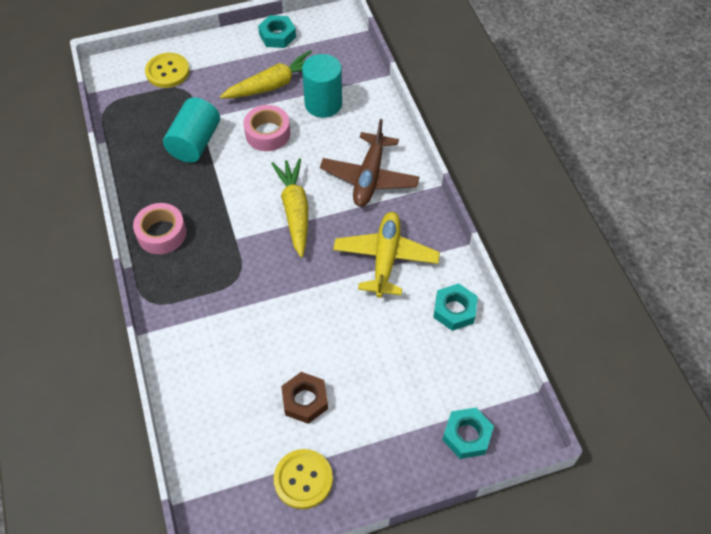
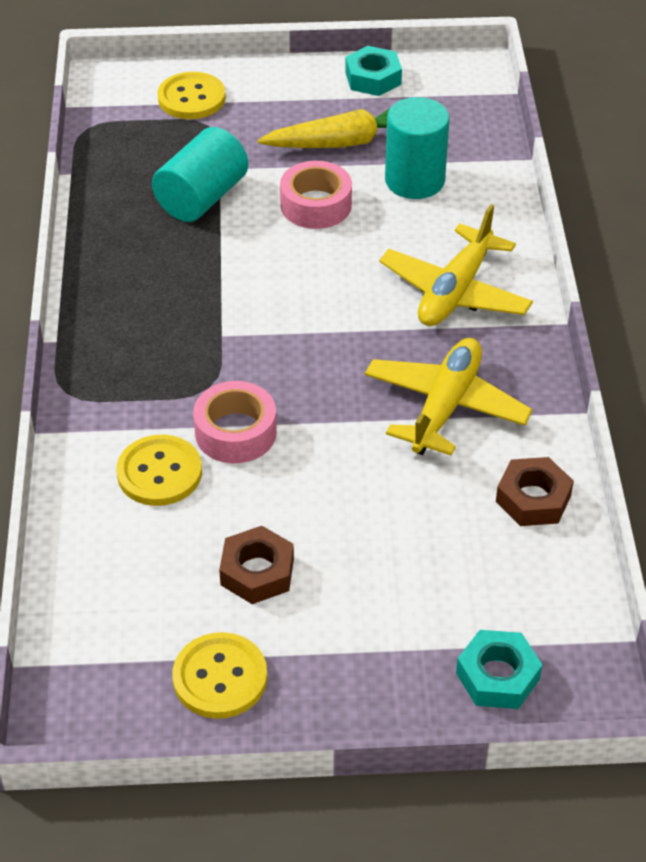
camera: 15 degrees right, 10 degrees down
(161, 233) = (114, 307): pink tape -> pink tape (235, 432)
(225, 345) = (159, 473): none -> yellow button
(295, 211) = (324, 315): yellow carrot -> none
(369, 177) = (455, 291): brown plane -> yellow plane
(454, 310) = (533, 499): turquoise nut -> brown nut

